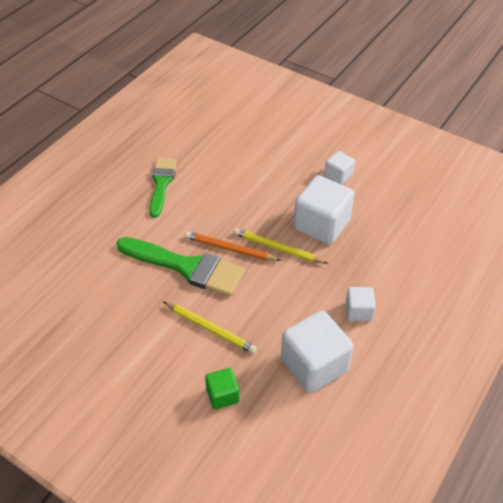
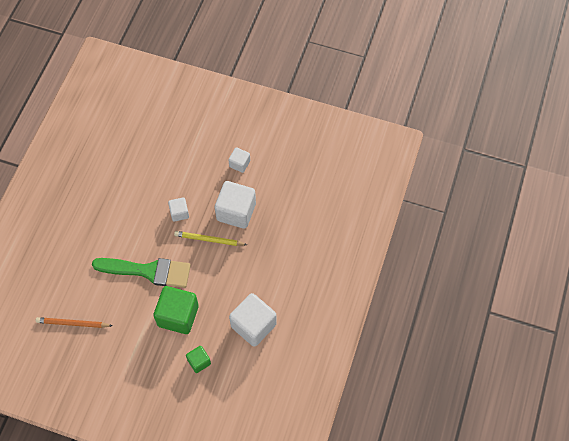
camera: 15 degrees left, 15 degrees up
(161, 183) = (108, 202): green brush -> none
(210, 329) = (178, 316): yellow pencil -> green cube
(230, 249) = (175, 248): orange pencil -> orange pencil (73, 323)
(358, 311) = (275, 277): white cube -> white cube (179, 213)

